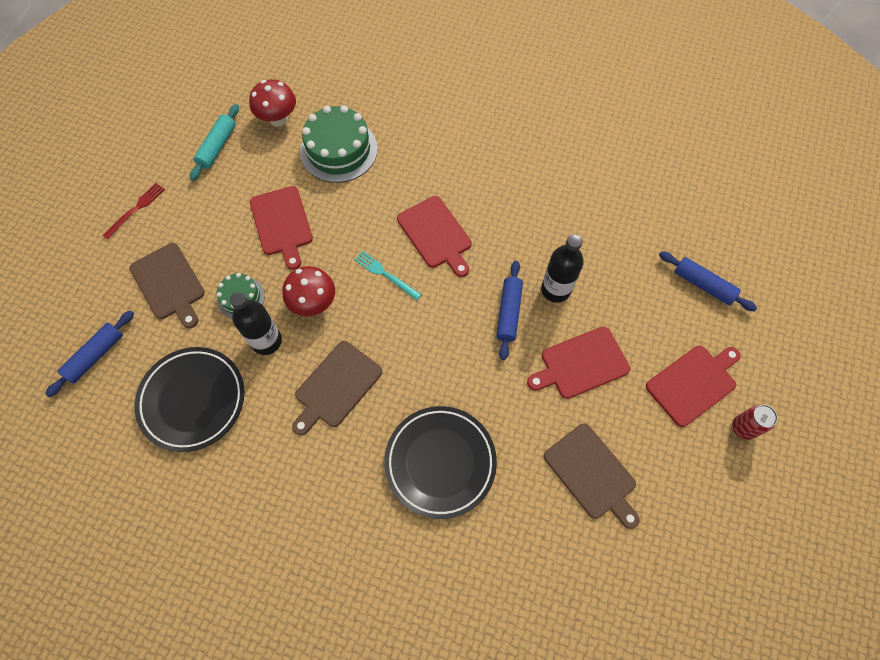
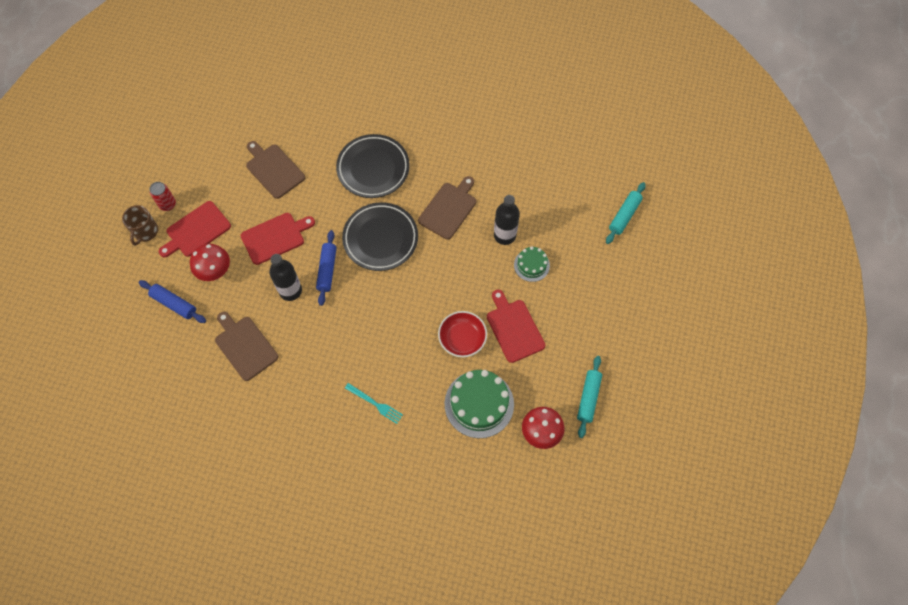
camera: 175 degrees right, 0 degrees up
(95, 356) = (624, 216): blue rolling pin -> turquoise rolling pin
(136, 209) = (638, 331): red fork -> none
(169, 284) = (589, 271): brown cutting board -> brown cutting board (245, 346)
(193, 400) = (546, 192): black plate -> black plate (380, 239)
(313, 303) = (475, 265): red mushroom -> red mushroom (215, 271)
(346, 217) = (462, 339): none -> red bowl
(385, 274) = (423, 292): turquoise fork -> turquoise fork (375, 404)
(436, 234) = (386, 329): red cutting board -> none
(765, 387) = (145, 232): none -> brown mug

